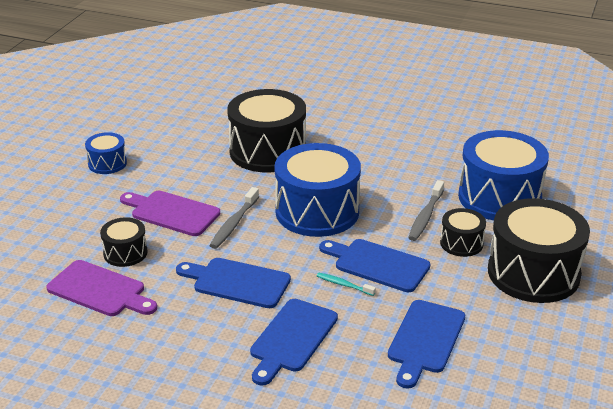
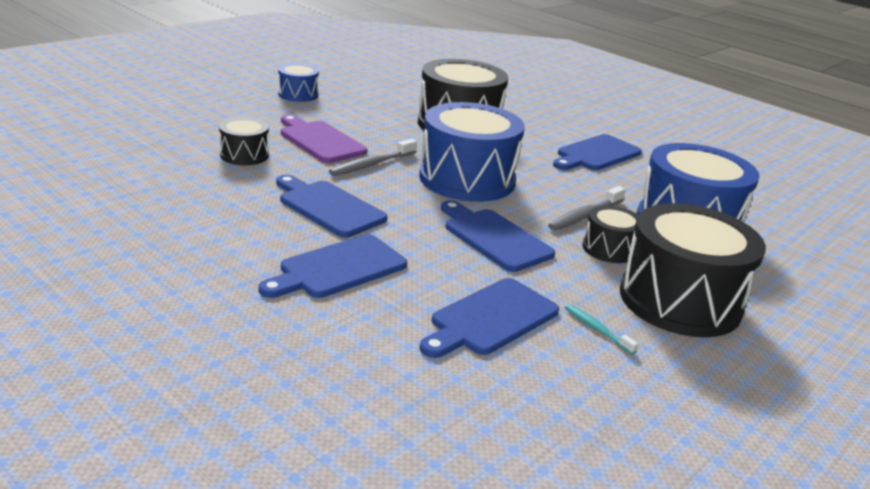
camera: 20 degrees right, 5 degrees down
(100, 290) = (190, 173): purple cutting board -> none
(344, 285) = (440, 243): turquoise toothbrush -> turquoise toothbrush (597, 329)
(394, 145) = (596, 154): none -> blue cutting board

